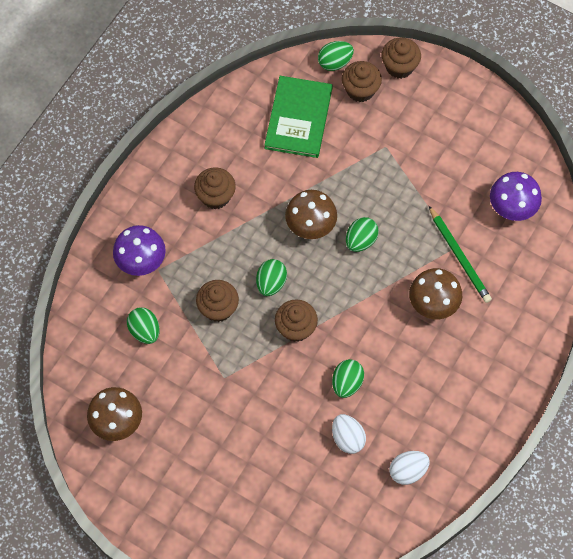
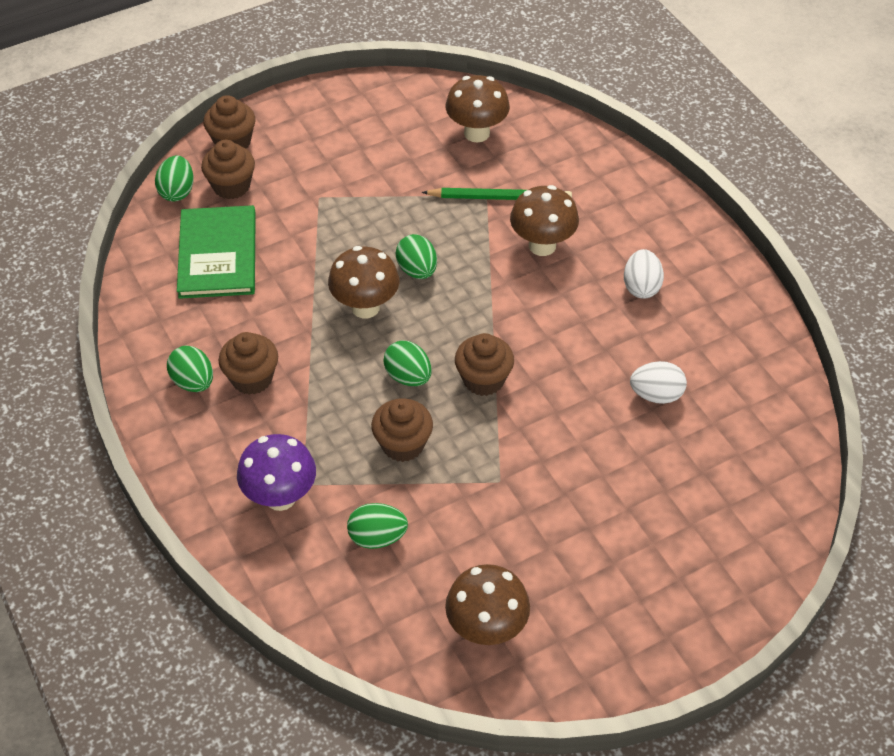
camera: 60 degrees left, 15 degrees down
(298, 118) = (218, 254): green book -> green book turned 45 degrees clockwise
(347, 383) = (586, 364): green egg -> green egg (193, 382)
(408, 471) = (729, 358): white egg -> white egg (641, 287)
(511, 209) = (476, 133): purple mushroom -> brown mushroom

